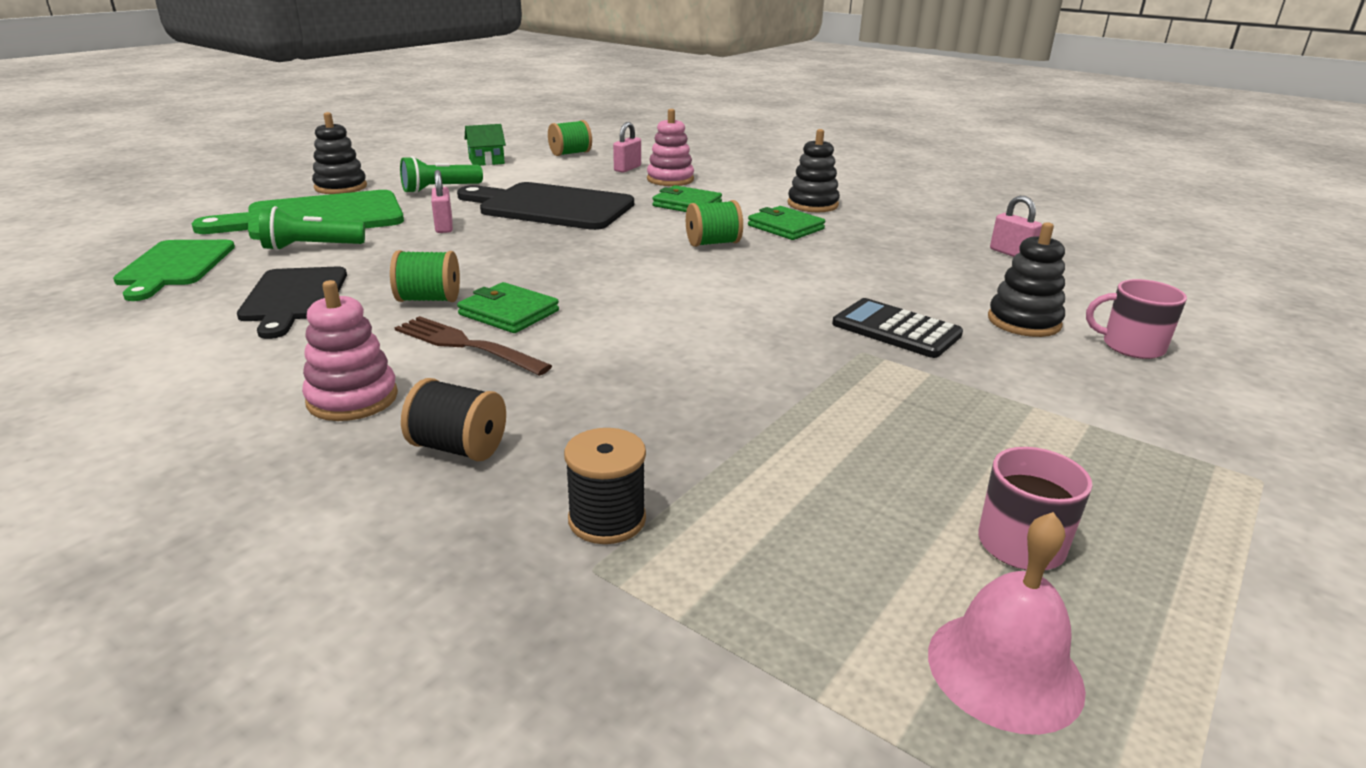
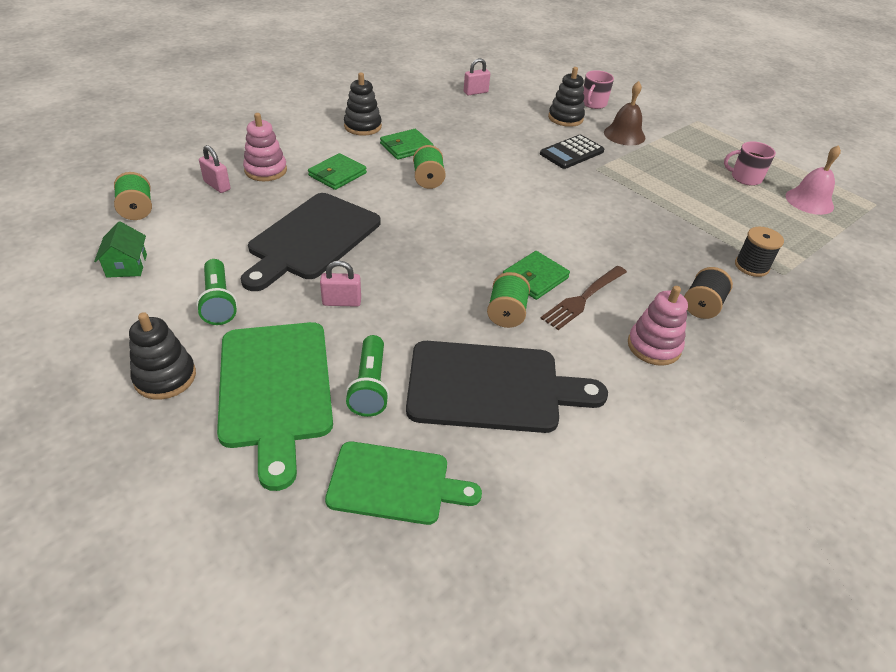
camera: 80 degrees left, 15 degrees up
(294, 298) = (491, 387): black cutting board -> black cutting board, size x1.51
(1036, 379) = (624, 135): none -> brown bell

